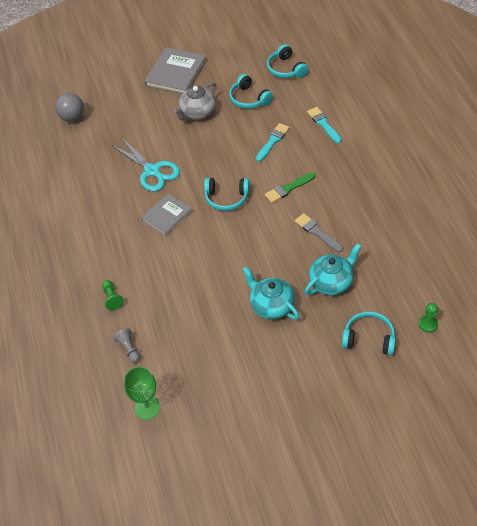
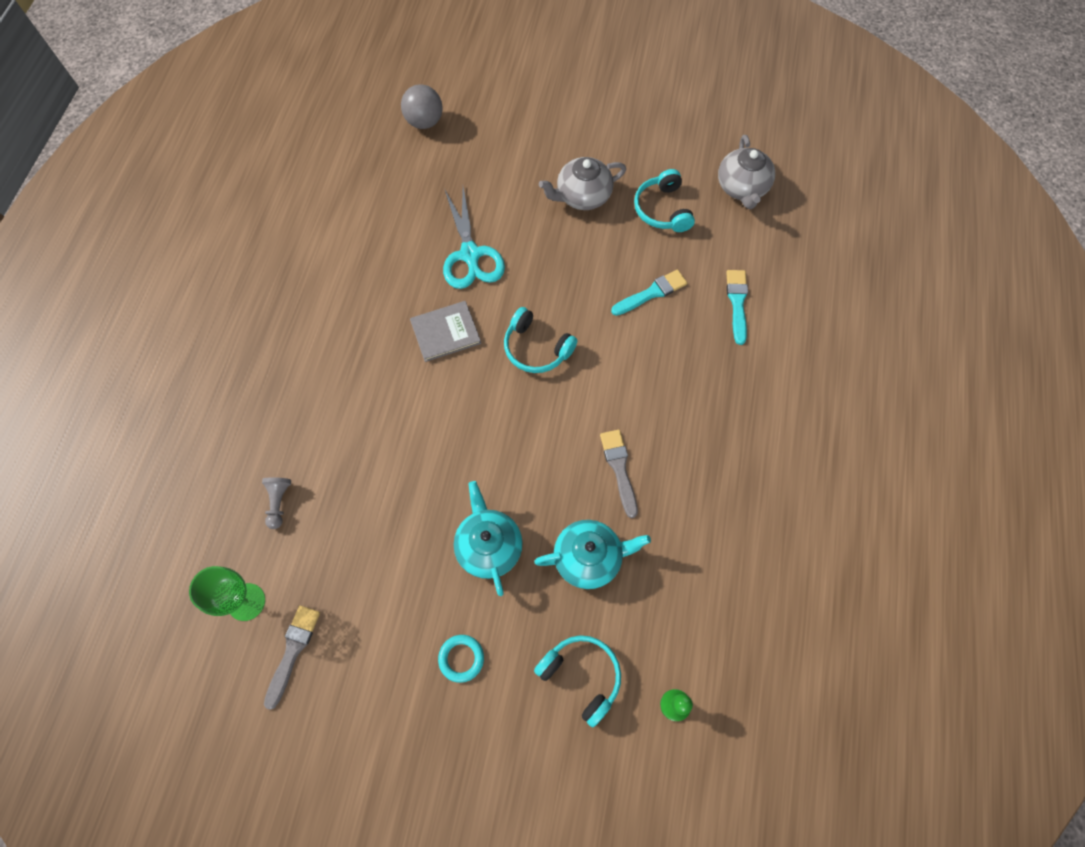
camera: 25 degrees right, 15 degrees up
(112, 298) = (305, 417): green pawn -> none
(175, 73) = (593, 120): grey book -> none
(195, 416) = (292, 651): none -> grey brush
(286, 69) = (742, 188): turquoise headphones -> grey teapot
(288, 188) = (625, 378): green brush -> none
(296, 366) = (461, 658): none -> turquoise ring

